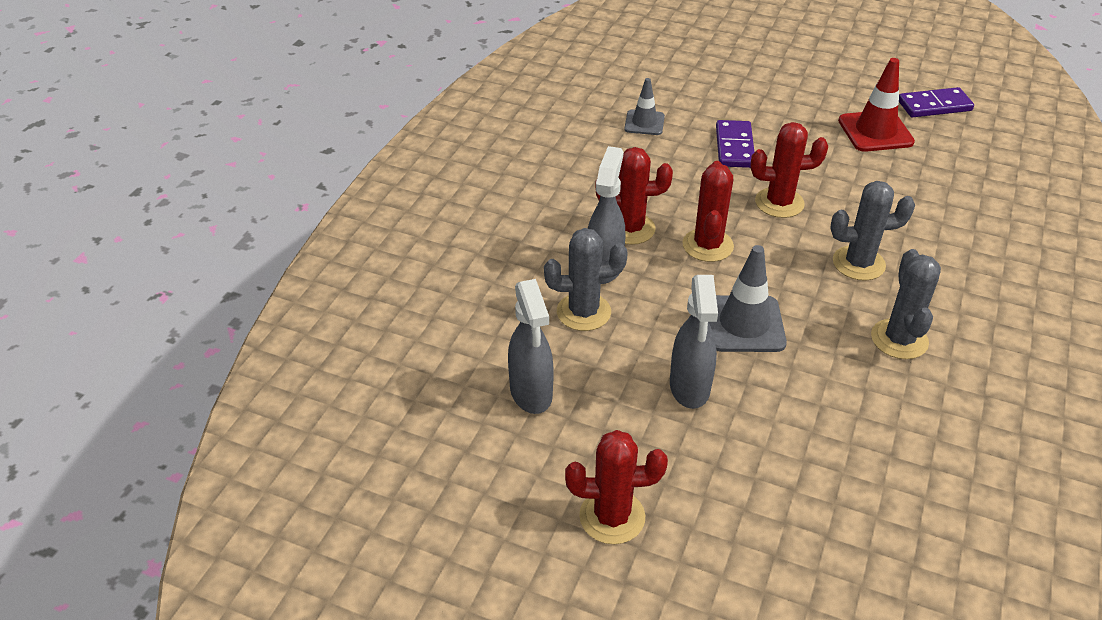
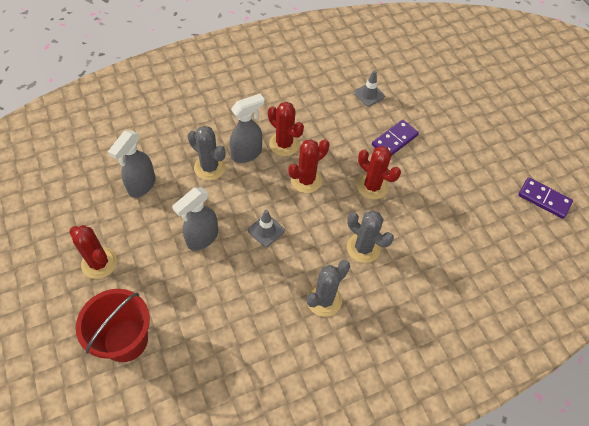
camera: 40 degrees right, 15 degrees up
(744, 324) = (266, 230): grey traffic cone -> grey traffic cone, size x0.63
(774, 565) = (125, 340): none -> red bucket
(875, 131) = (484, 188): red traffic cone -> none

